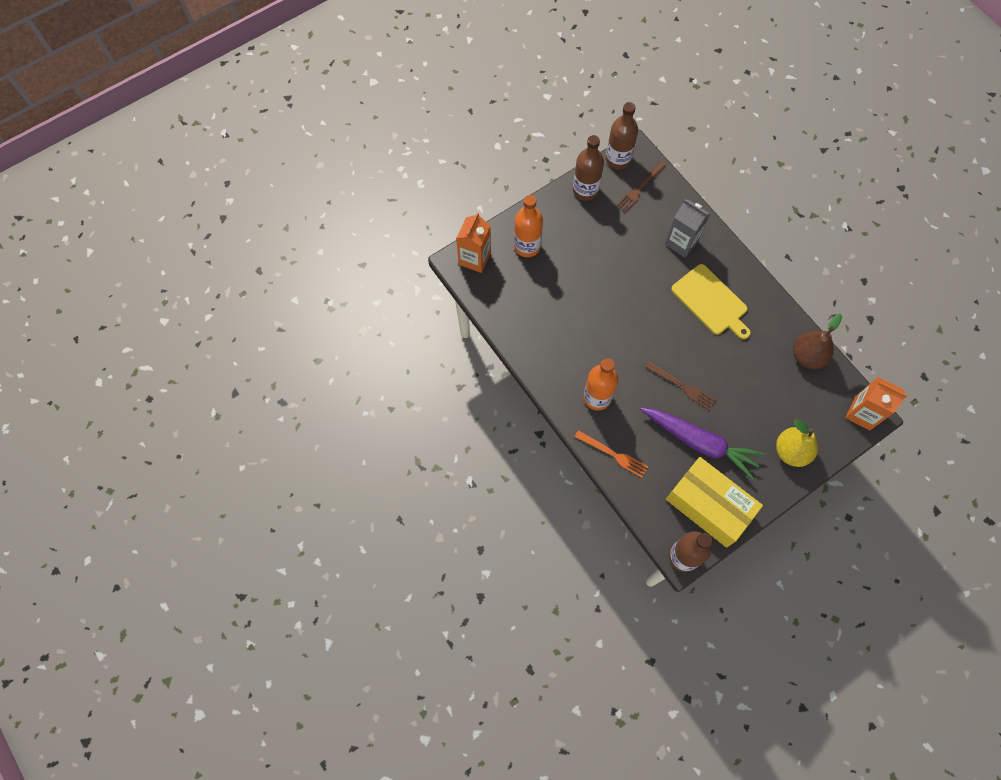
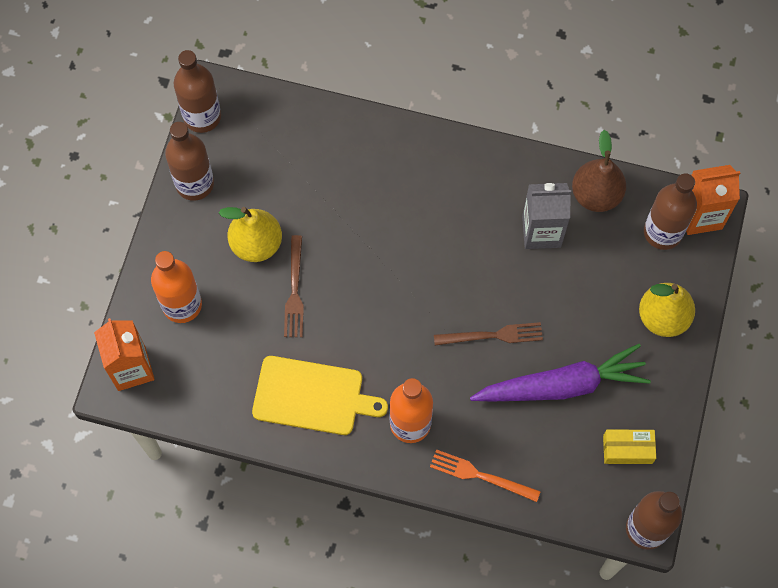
camera: 40 degrees left, 0 degrees up
(592, 244) = (256, 244): none -> yellow pear
(613, 454) = (481, 475): orange fork -> orange fork turned 150 degrees counterclockwise
(640, 188) = (256, 133): brown fork -> brown fork (294, 290)
(681, 242) = (356, 165): grey carton -> grey carton (541, 231)
(709, 506) = (627, 449): yellow box -> yellow box, size x0.46
(711, 301) = (445, 211): yellow cutting board -> yellow cutting board (312, 396)
(831, 405) = (662, 232): none -> brown bottle

